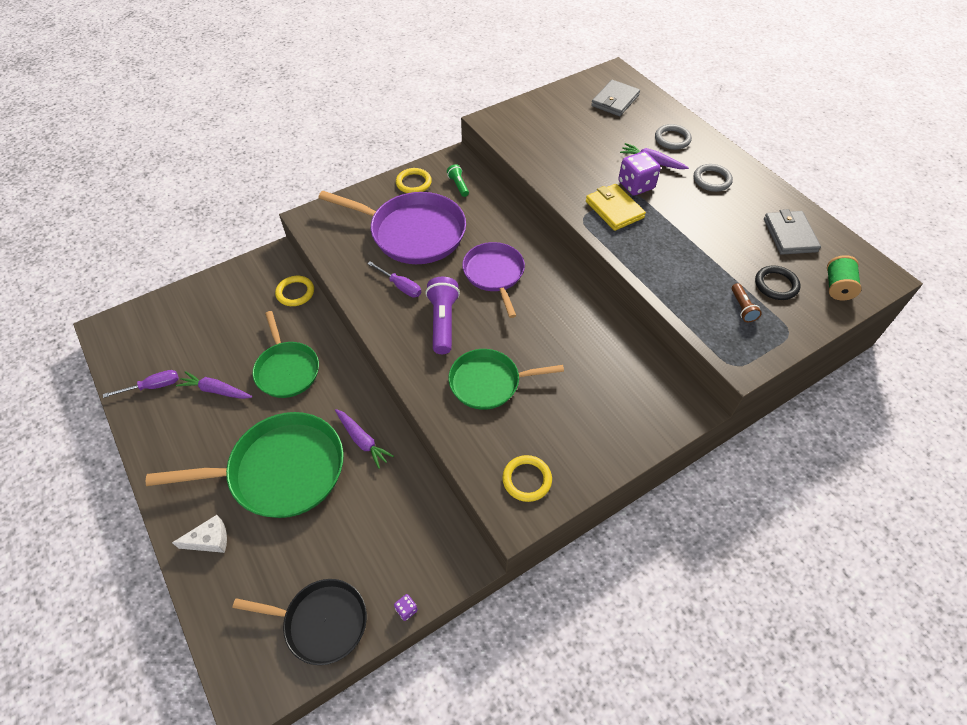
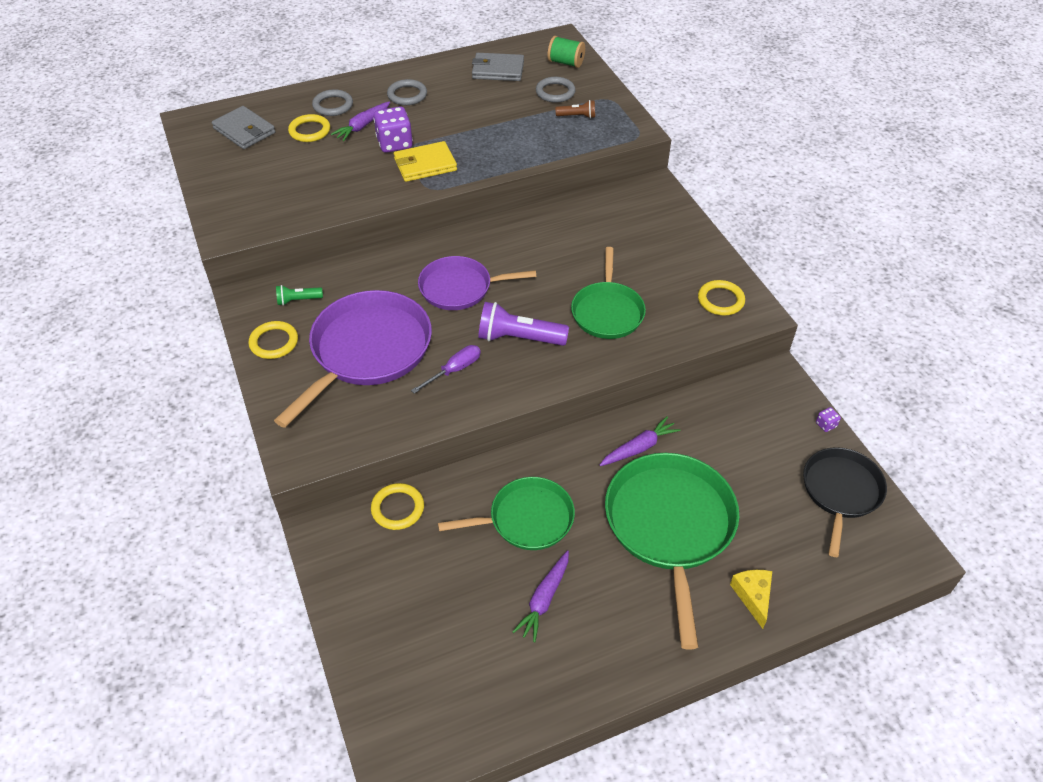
camera: 80 degrees left, 5 degrees down
(153, 386) = (523, 680): purple screwdriver -> none
(210, 540) = (753, 596): white cheese -> yellow cheese
(630, 134) = (309, 131): none -> yellow ring
(776, 285) = (555, 92): black ring -> grey ring

